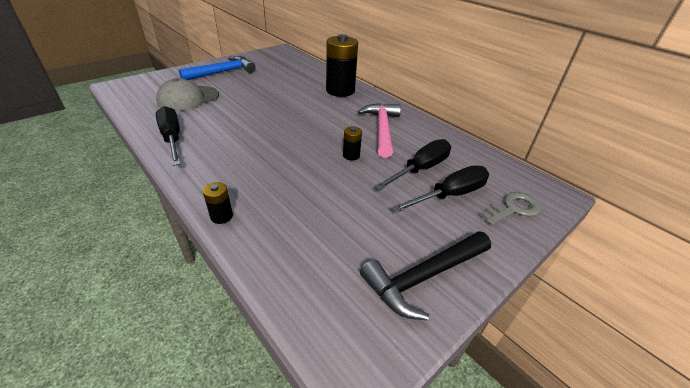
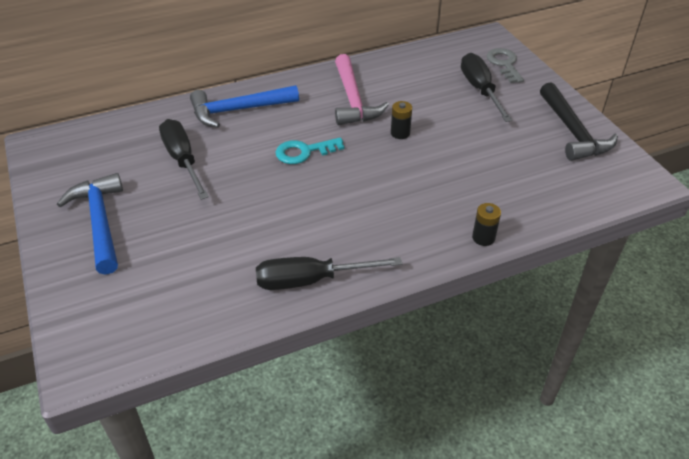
camera: 70 degrees left, 5 degrees up
(188, 98) = (188, 265): grey cap -> none
(307, 118) = (304, 152): none -> turquoise key
(340, 90) = (238, 110): black battery -> blue hammer
(382, 129) = (353, 100): pink hammer -> pink hammer turned 120 degrees counterclockwise
(420, 169) = (437, 95): black screwdriver -> black screwdriver (182, 160)

